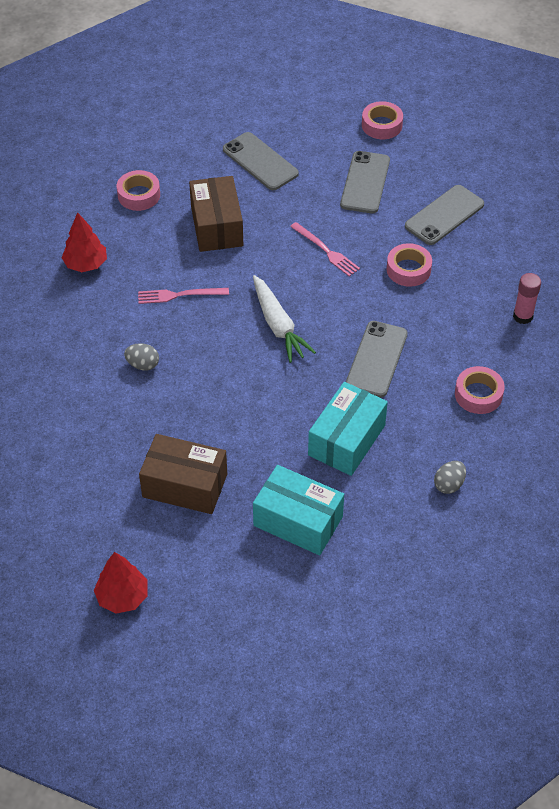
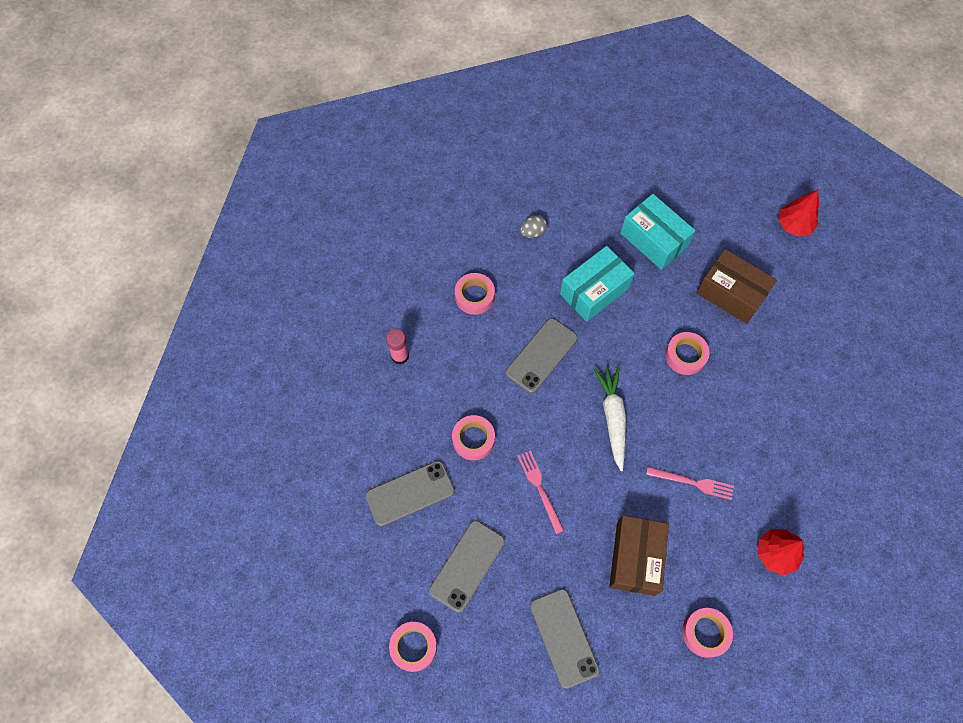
camera: 160 degrees left, 15 degrees up
(143, 365) = (742, 416): grey egg -> none
(220, 404) = (685, 356): none -> pink tape

